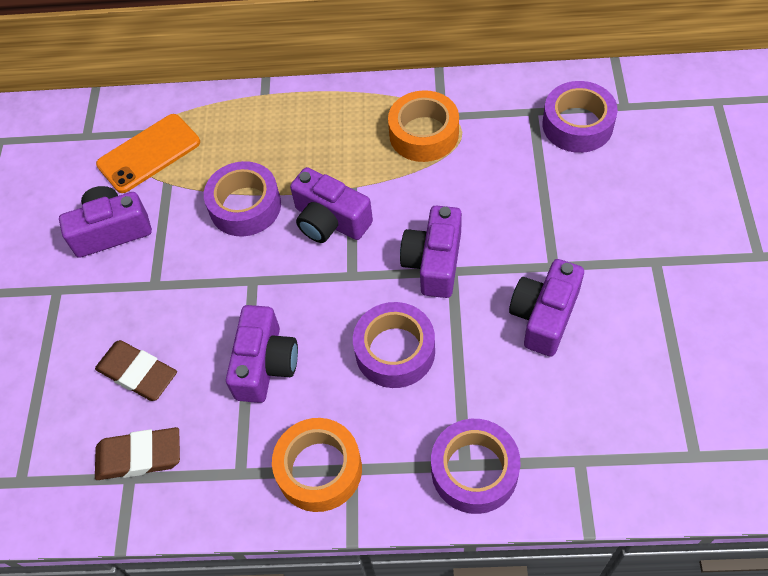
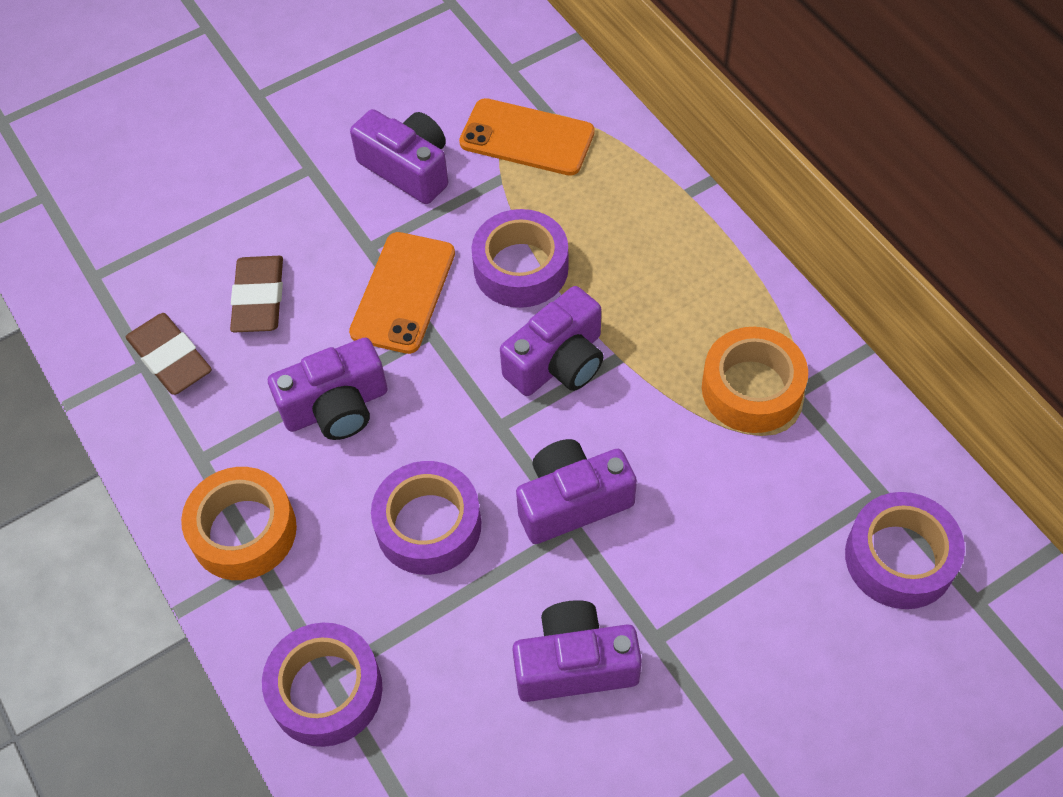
camera: 55 degrees right, 0 degrees up
(208, 281) = (403, 292): none -> orange phone
(330, 220) = (558, 362): purple camera -> purple camera turned 135 degrees counterclockwise

